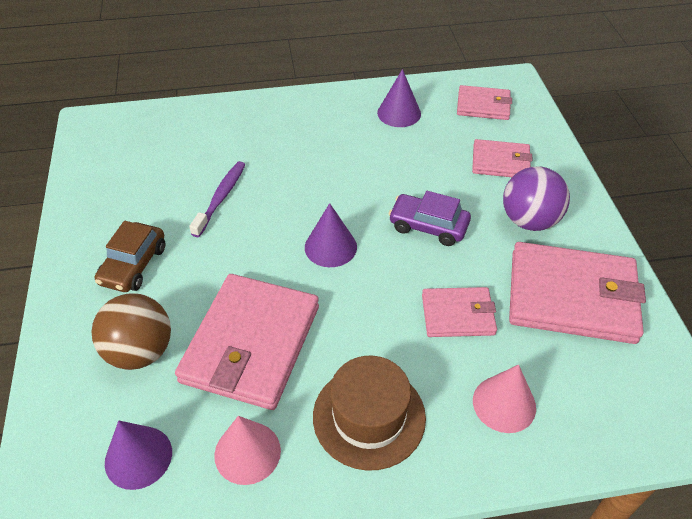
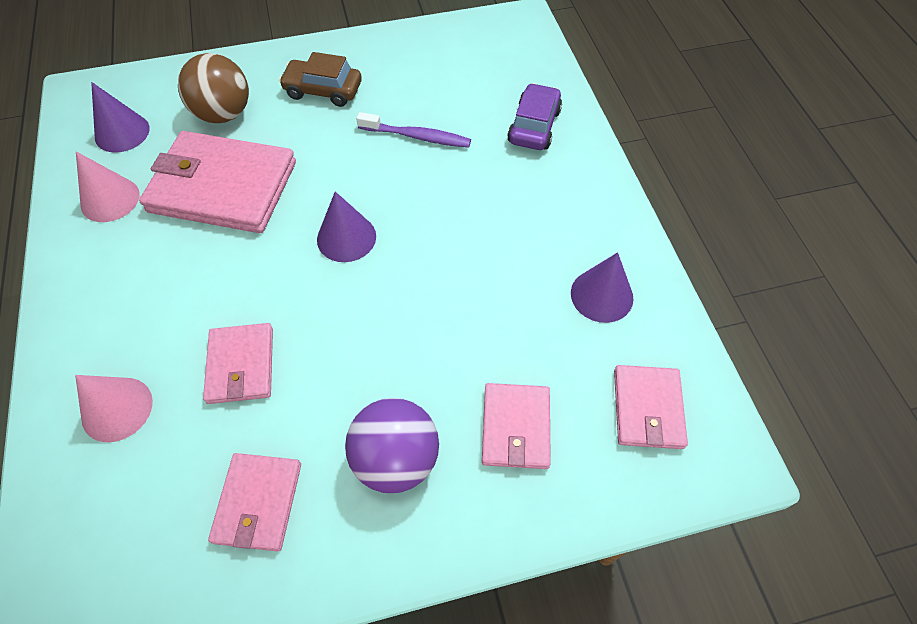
camera: 85 degrees right, 10 degrees up
(369, 416) = (126, 285): brown hat -> none
(428, 226) = (381, 334): purple car -> purple car (534, 126)
(572, 296) = (258, 503): pink wallet -> pink wallet, size x0.54

